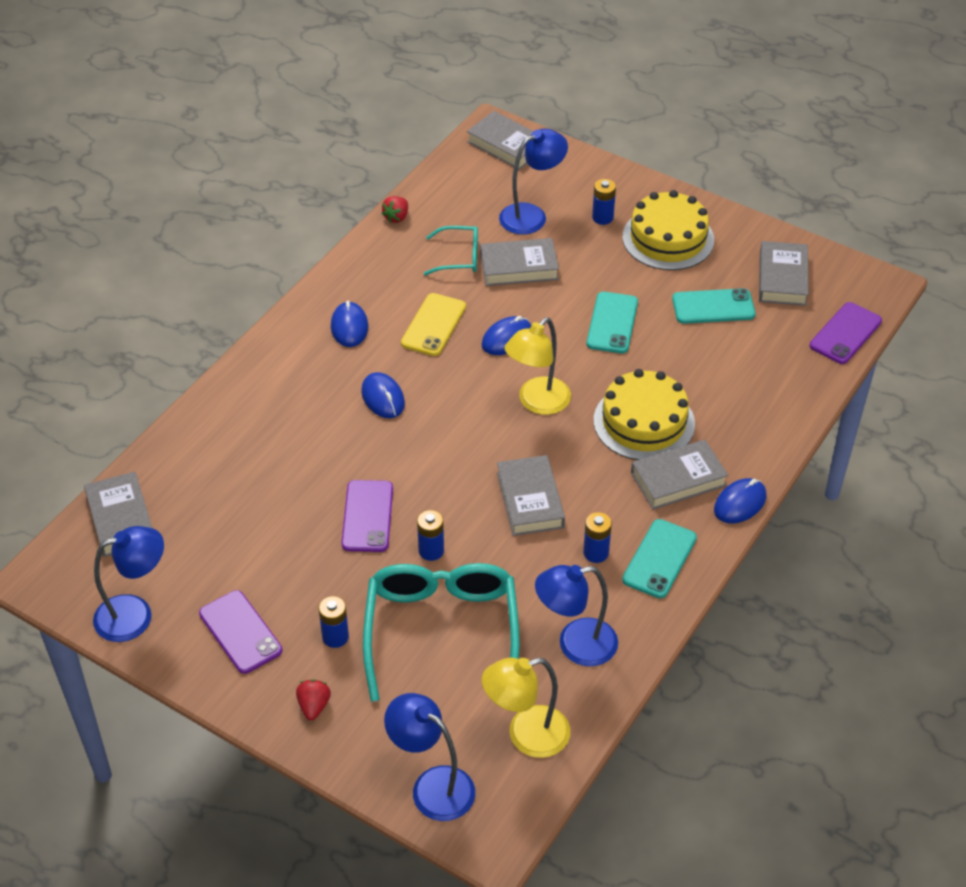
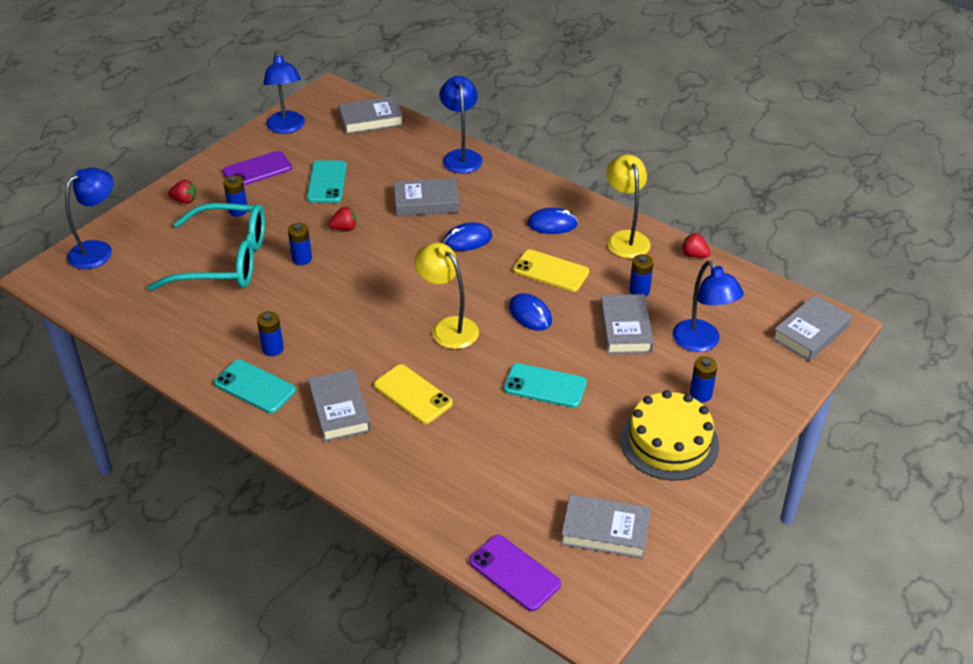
camera: 95 degrees right, 5 degrees down
(367, 516) = (344, 228): purple phone -> red strawberry
(459, 257) = (639, 291): turquoise glasses -> blue battery
(526, 735) = (118, 297): yellow lamp -> yellow lamp (625, 238)
(530, 500) = (339, 315): grey book -> grey book (426, 202)
(575, 645) = (186, 329): blue lamp -> blue lamp (461, 156)
(644, 422) = (413, 394): yellow cake -> yellow phone
(713, 307) = (563, 465): turquoise phone -> turquoise phone (327, 182)
(740, 503) = (301, 448): blue mouse -> none

